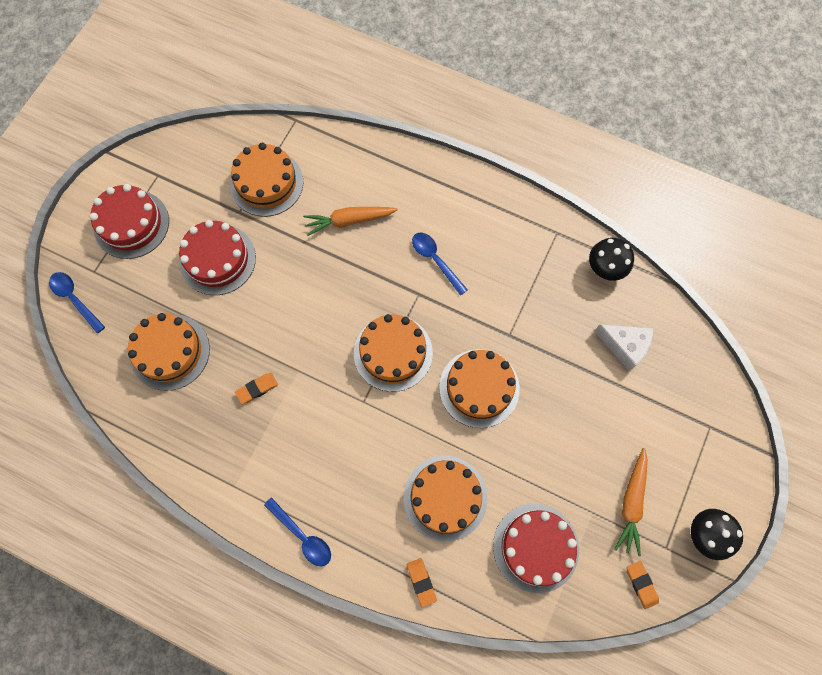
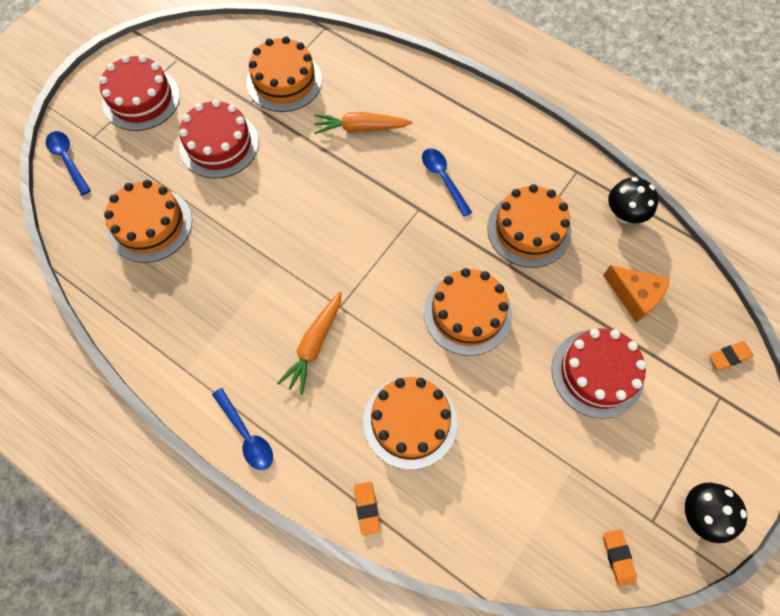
camera: 10 degrees right, 5 degrees down
(257, 389) = (231, 275): orange eraser -> orange eraser (729, 356)
(393, 353) = (381, 263): orange cake -> orange cake (529, 230)
(535, 547) = (502, 493): red cake -> red cake (597, 373)
(624, 346) = (634, 296): white cheese -> orange cheese
(631, 502) = (619, 464): orange carrot -> orange carrot (314, 345)

